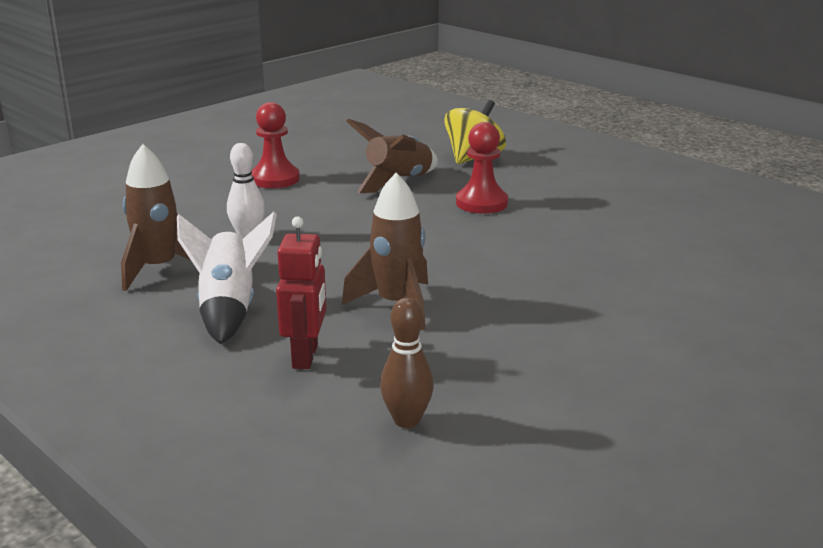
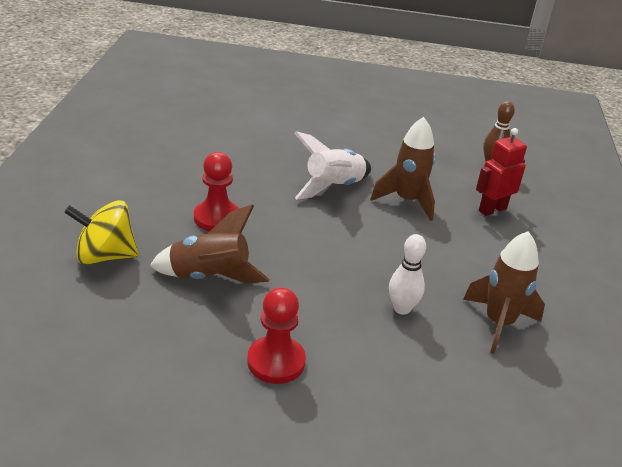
camera: 130 degrees left, 10 degrees up
(229, 310) = (494, 259): white rocket -> white rocket (333, 187)

